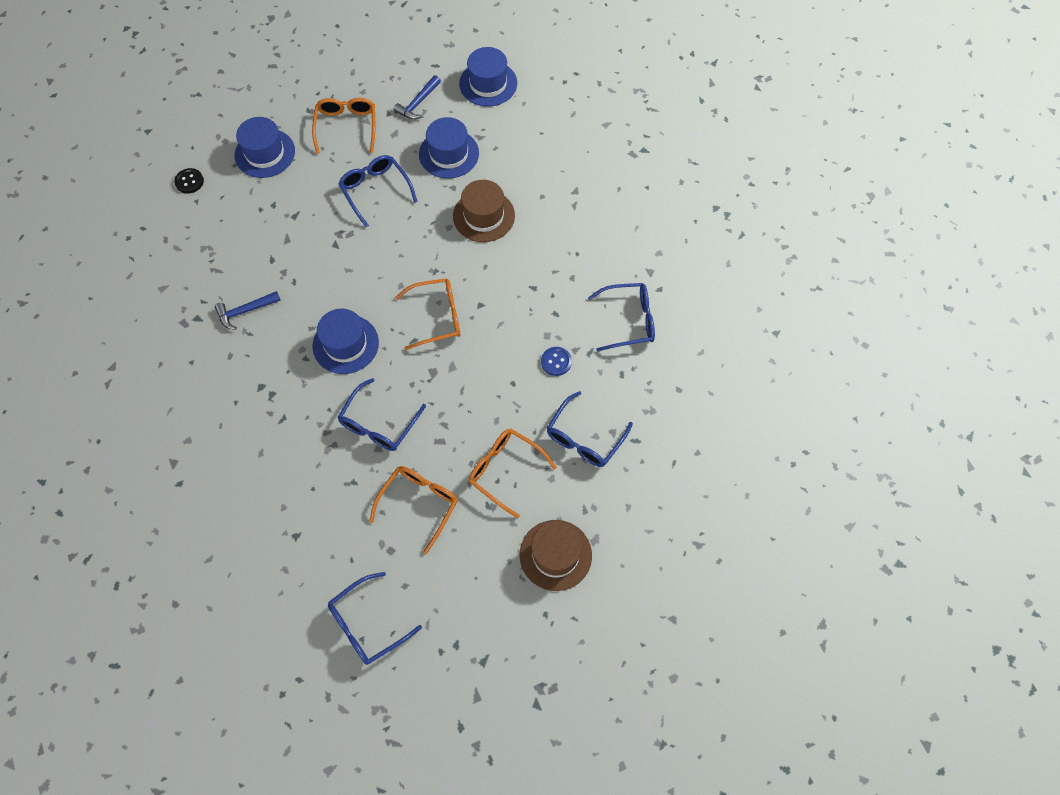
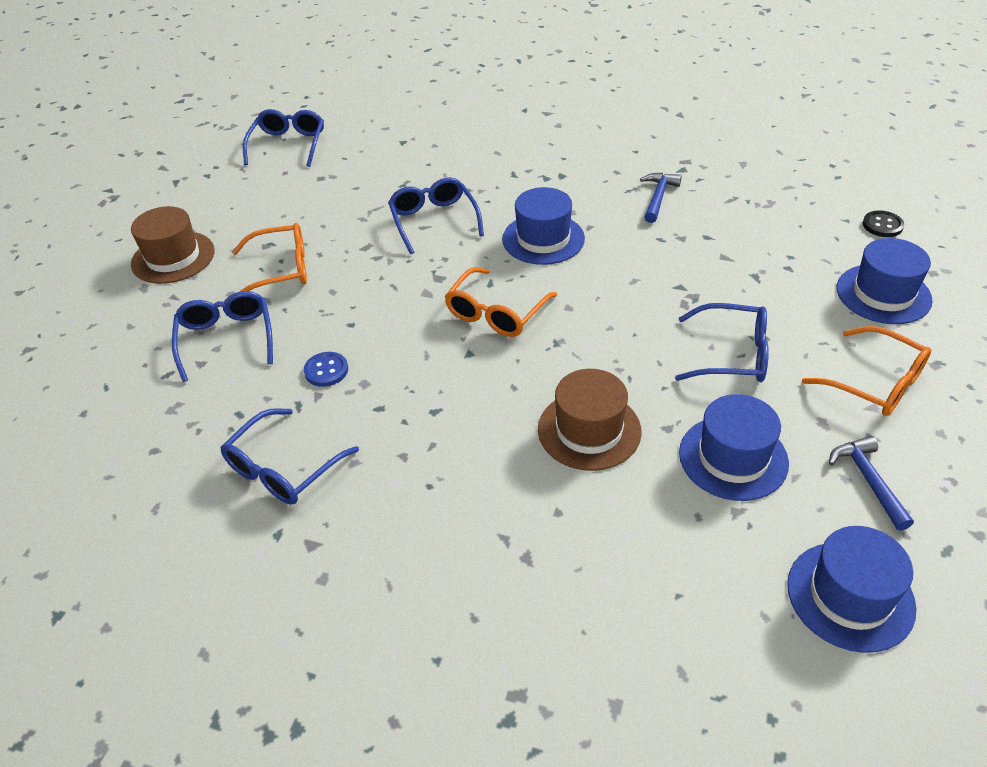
camera: 135 degrees right, 20 degrees down
(419, 504) = (331, 208): orange glasses -> none

